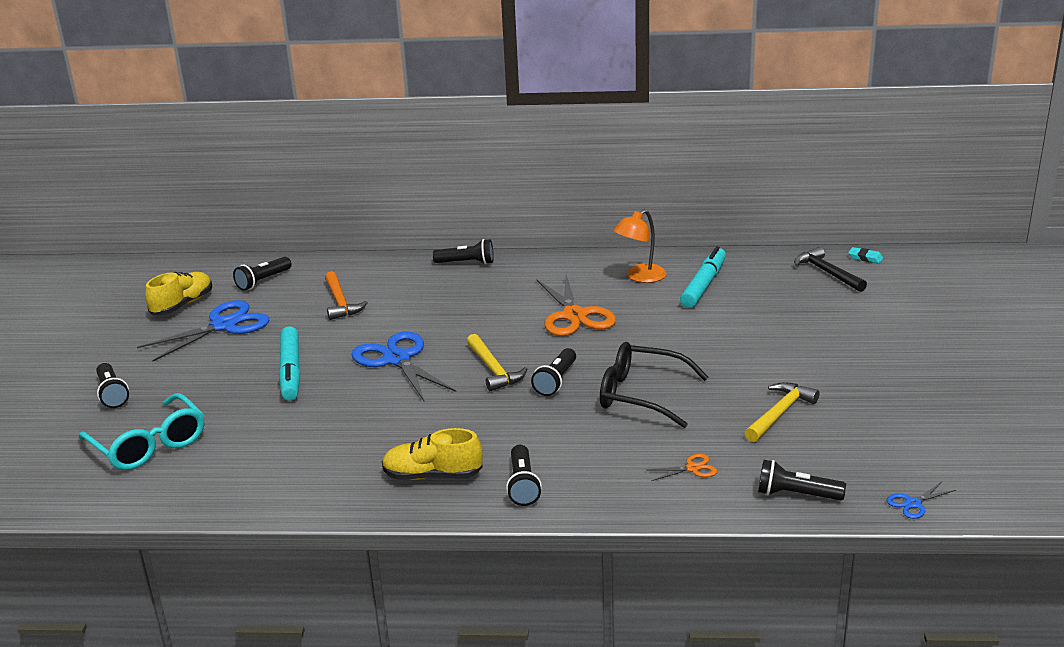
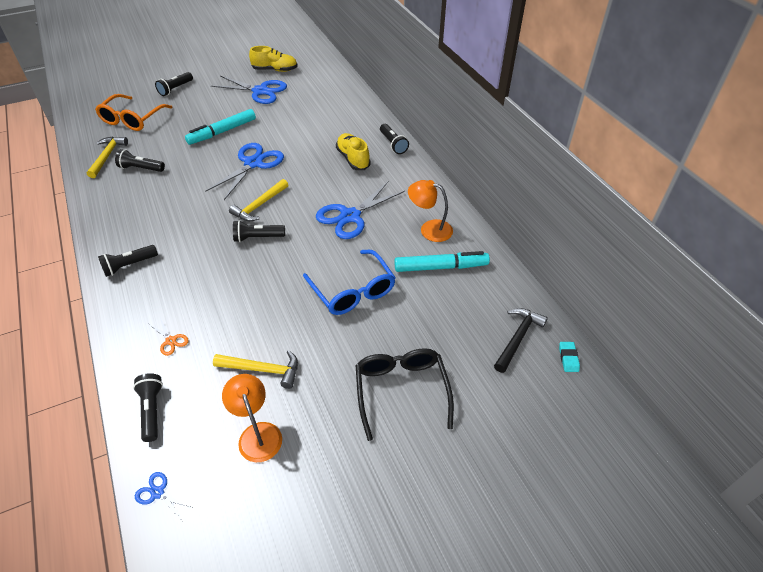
camera: 60 degrees right, 20 degrees up
(149, 444) = (132, 119): turquoise glasses -> orange glasses
(229, 479) = (107, 156): none -> yellow hammer
(263, 281) = (317, 82): black flashlight -> black flashlight (141, 168)
(340, 302) = (309, 117): orange hammer -> none
(432, 476) = (130, 225): yellow shoe -> yellow shoe (353, 159)
(574, 315) = (350, 216): orange scissors -> blue scissors
(641, 395) = (257, 284): black glasses -> black glasses (401, 391)
(700, 339) = (353, 291): none -> blue glasses
(866, 430) = (257, 433): none -> orange lamp

